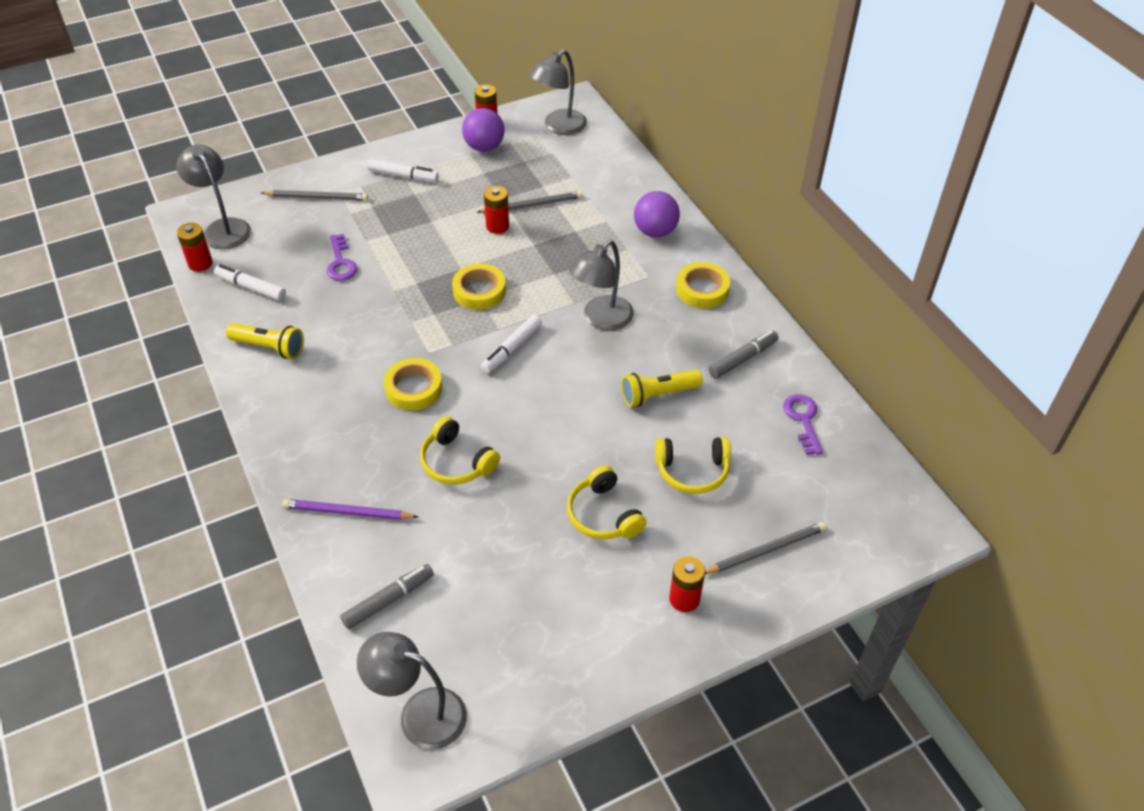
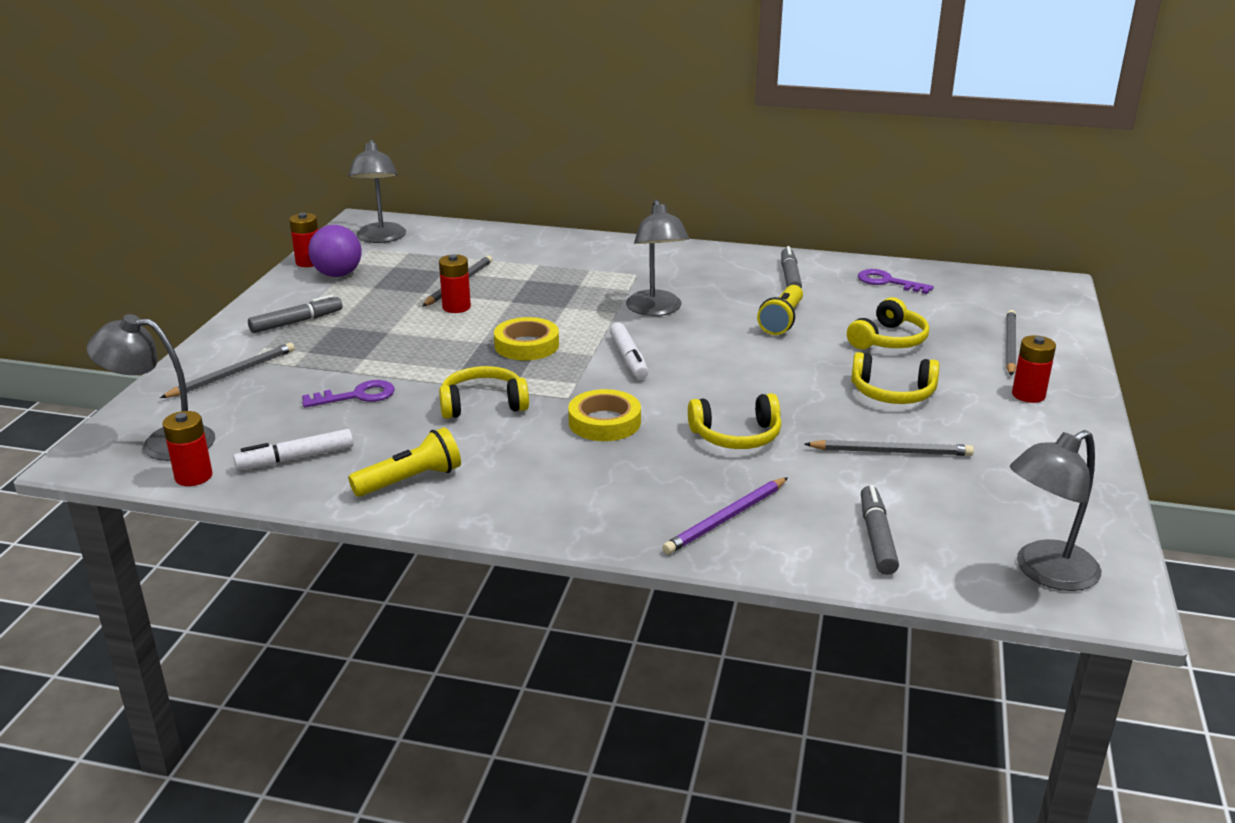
camera: 50 degrees left, 20 degrees down
(341, 262) = (357, 396): purple key -> purple key turned 45 degrees counterclockwise
(382, 321) = (483, 404): none -> yellow headphones
(403, 176) = (296, 322): white marker -> grey marker
(512, 555) = (891, 452): none -> grey pencil
(655, 231) = (588, 252): purple ball -> none
(702, 289) = (687, 262): yellow tape -> none

